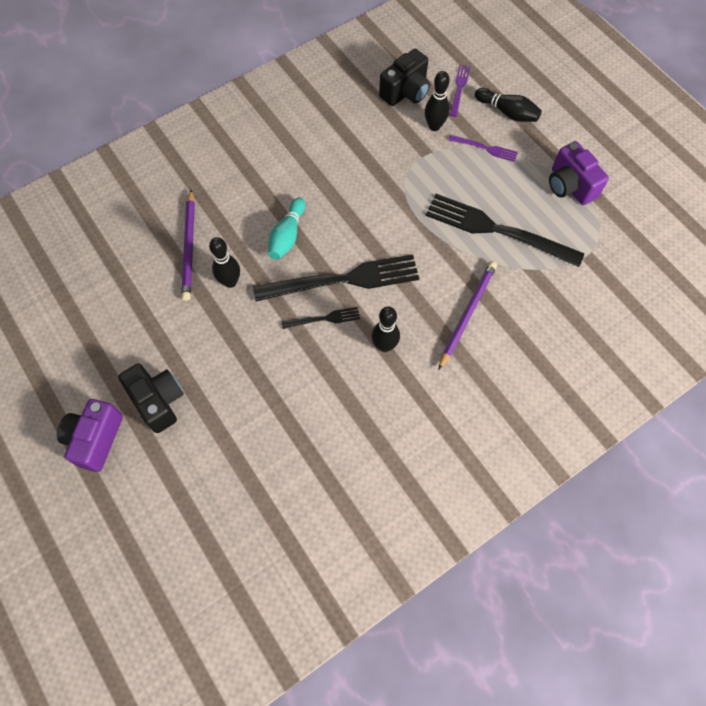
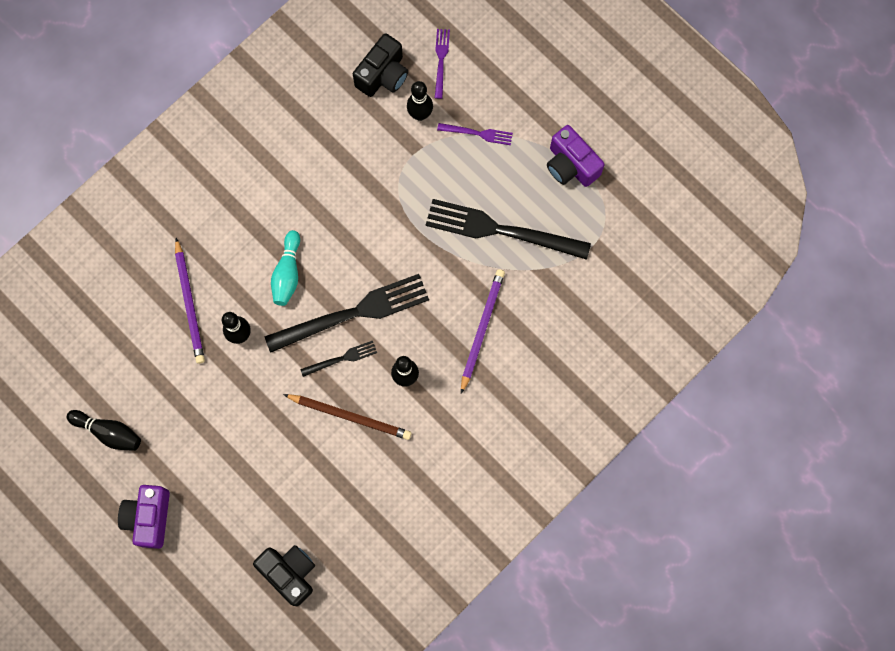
camera: 10 degrees left, 10 degrees up
(158, 401) = (199, 470): black camera -> black camera (289, 573)
(322, 374) = (350, 416): none -> brown pencil
(507, 112) = (497, 83): black bowling pin -> black bowling pin (108, 432)

